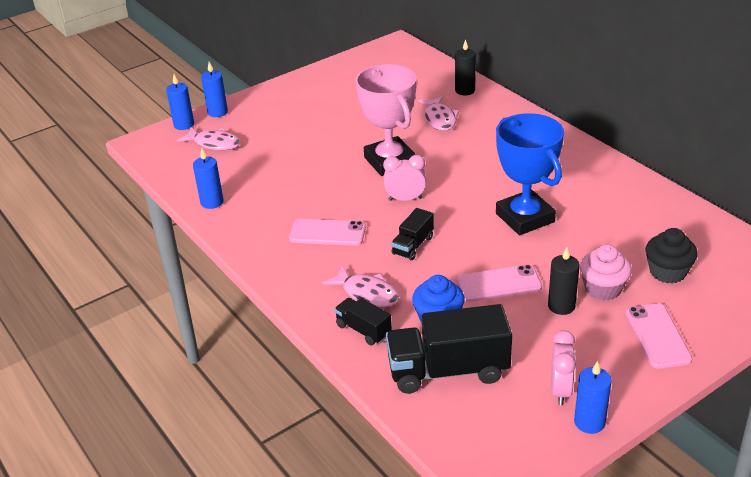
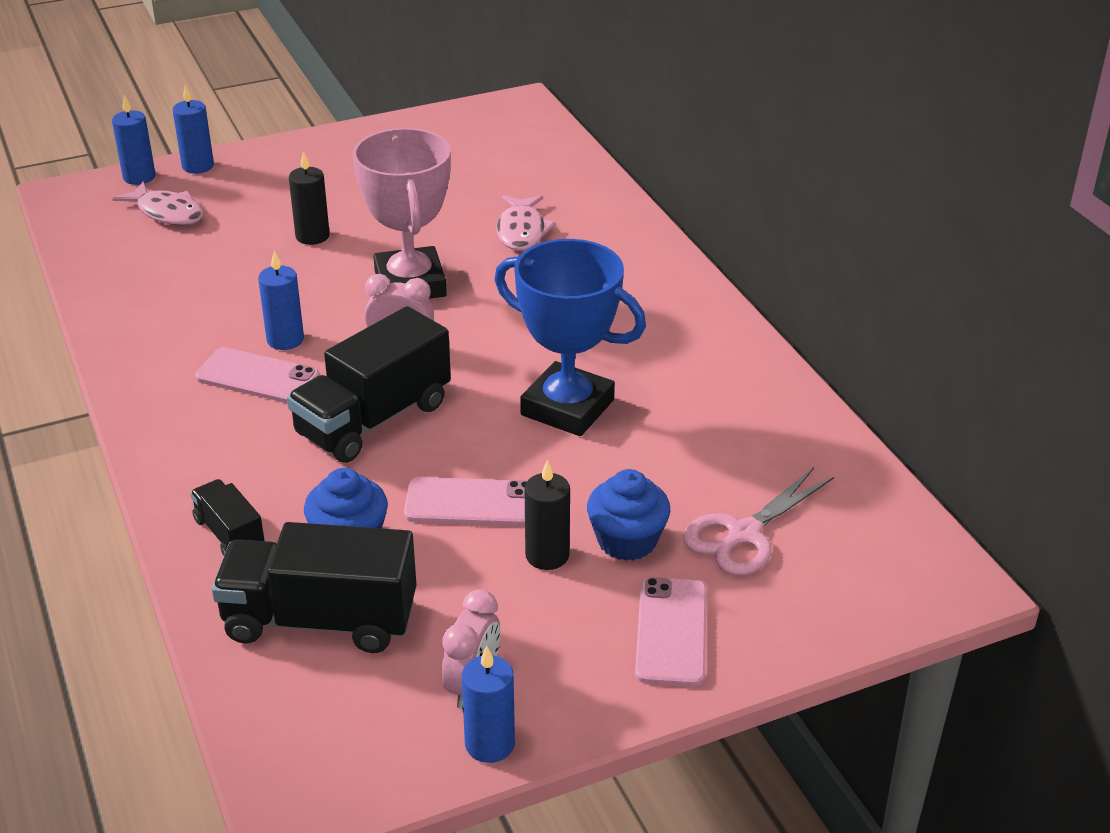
camera: 10 degrees right, 0 degrees up
(212, 202) = (116, 300): blue candle -> blue candle (285, 340)
(367, 293) = (265, 479): pink fish -> none
(413, 245) = (373, 419): black truck -> black truck, size x1.93
(465, 90) = (585, 193): black candle -> black candle (312, 236)
(525, 218) = (567, 408): blue trophy -> blue trophy turned 45 degrees counterclockwise
(603, 288) = (627, 541): pink cupcake -> blue cupcake
(667, 272) = (744, 534): black cupcake -> pink scissors

